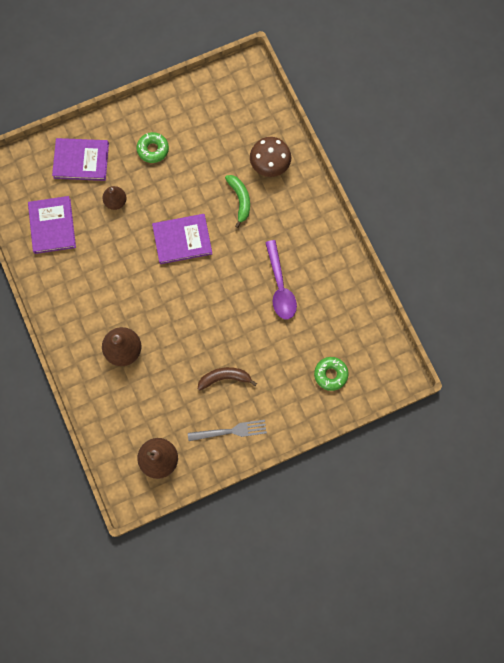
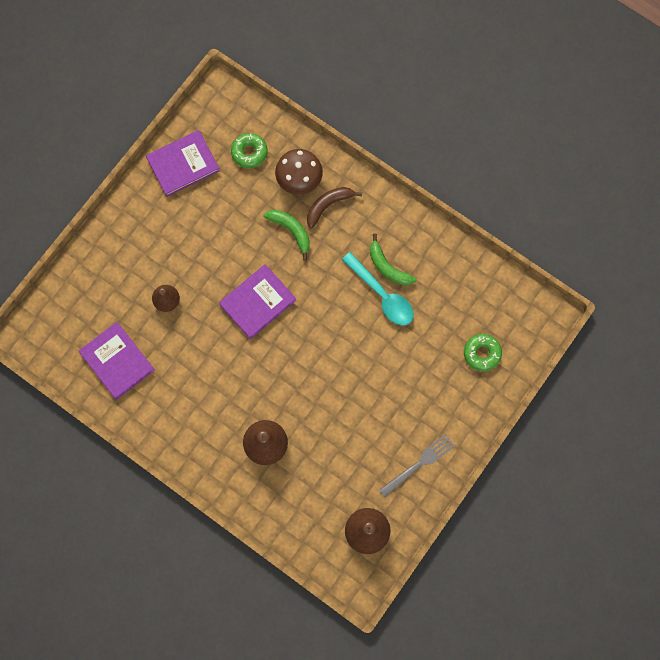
camera: 30 degrees left, 0 degrees up
(81, 160) = (106, 278): purple book -> purple book (183, 164)
(153, 149) = (173, 227): green donut -> green donut (249, 152)
(224, 378) = (382, 415): brown banana -> brown banana (328, 205)
(280, 286) = (382, 295): purple spoon -> turquoise spoon
(297, 268) = (388, 267): none -> green banana

